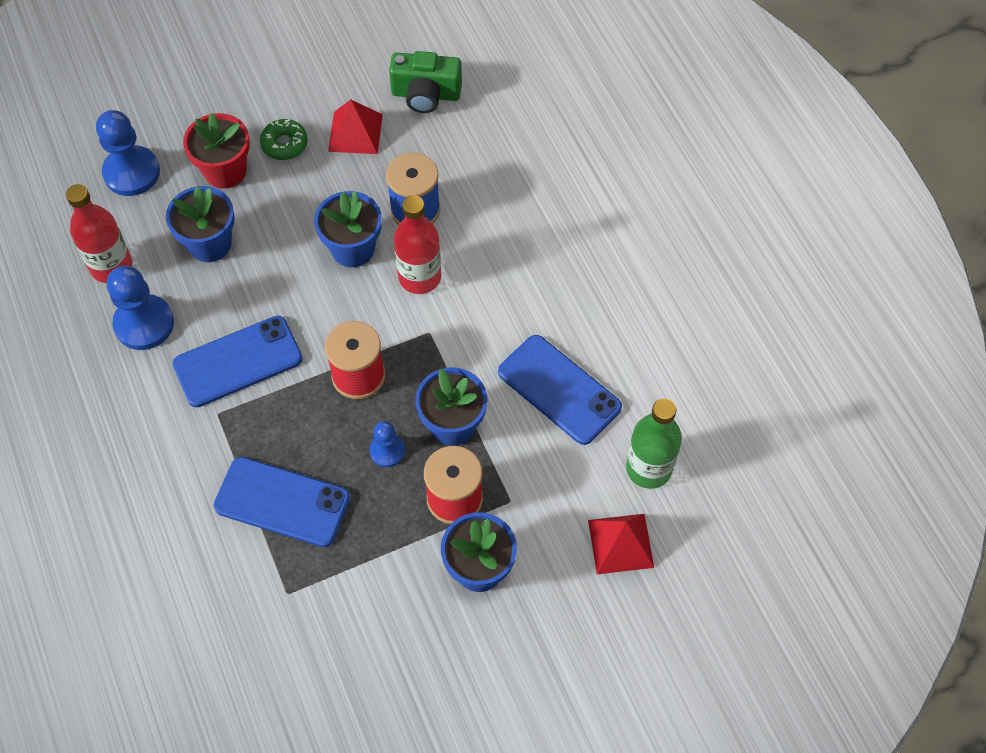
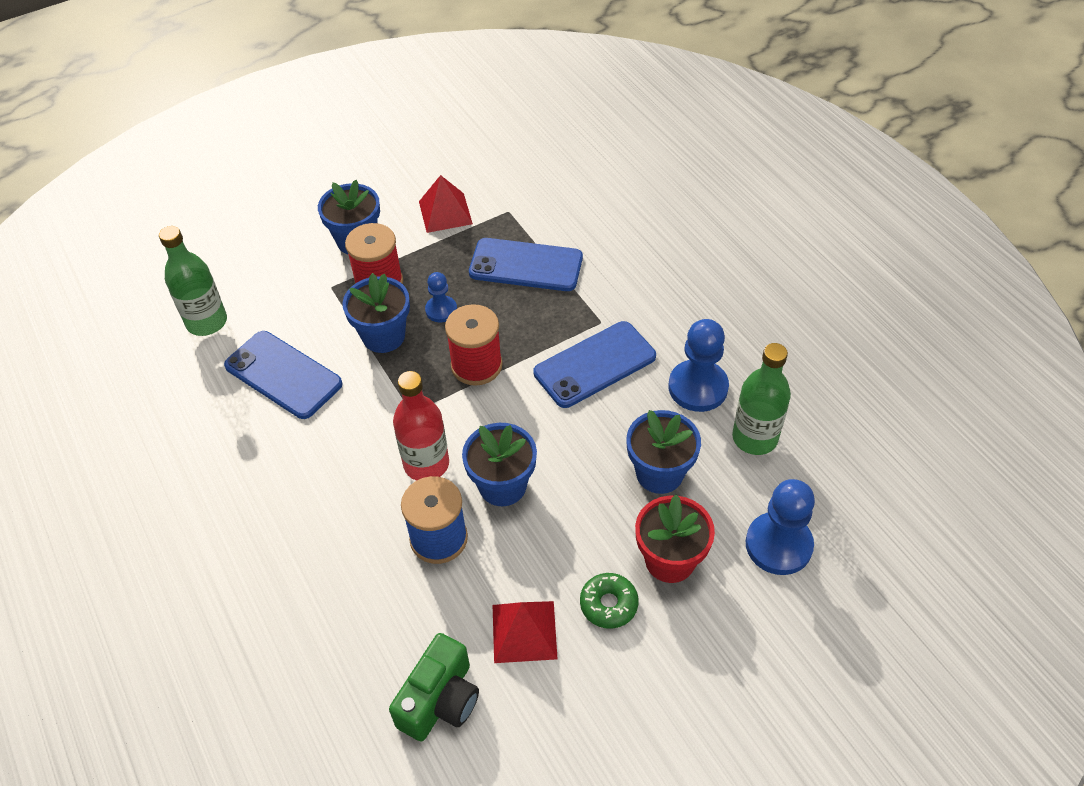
camera: 175 degrees right, 10 degrees down
(111, 266) = (754, 438): red bottle -> green bottle
(426, 94) = (440, 700): green camera -> green camera turned 120 degrees clockwise
(621, 543) = (239, 268): red pyramid -> red pyramid (445, 212)

